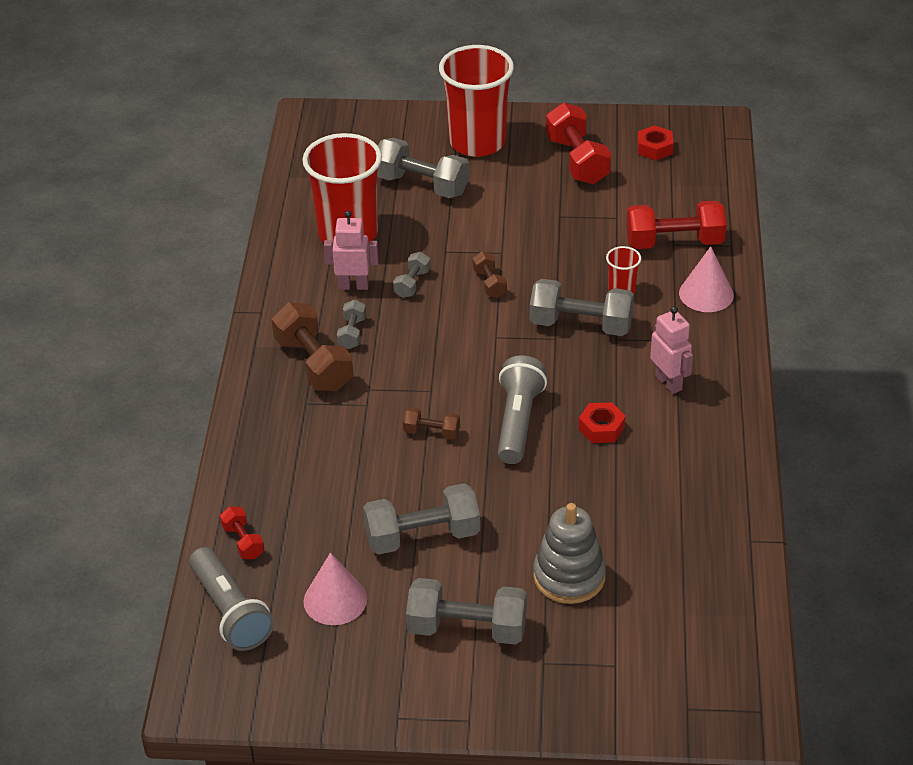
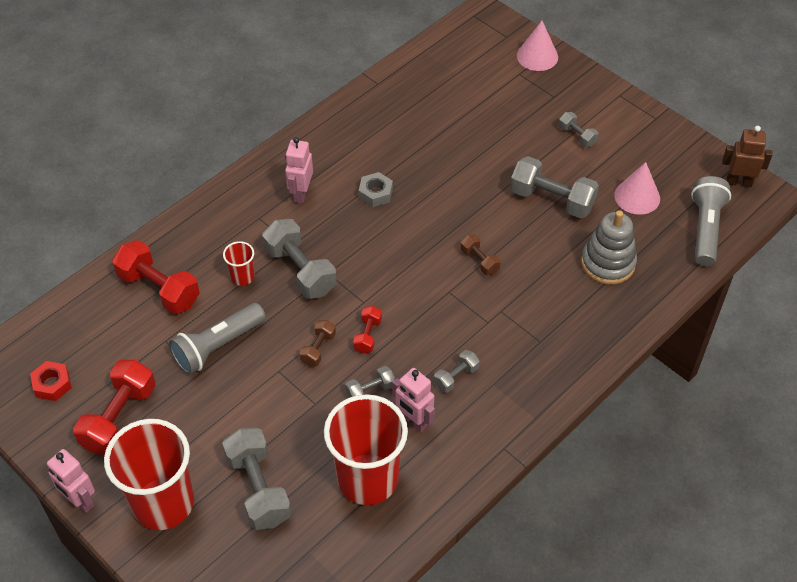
camera: 140 degrees left, 10 degrees up
(233, 696) = (739, 182): none -> brown robot
(243, 542) = (664, 267): red dumbbell -> red dumbbell (367, 335)
(314, 364) = (507, 369): brown dumbbell -> none
(467, 628) = (577, 136): grey dumbbell -> grey dumbbell, size x0.52
(518, 421) = (419, 231): grey flashlight -> grey flashlight (217, 346)
(535, 112) = (80, 501): none -> pink robot
(569, 576) = (493, 126): grey stacking toy -> grey stacking toy (608, 263)
(601, 428) = (375, 193): red nut -> grey nut
(706, 294) = (196, 235): pink cone -> pink cone (537, 56)

